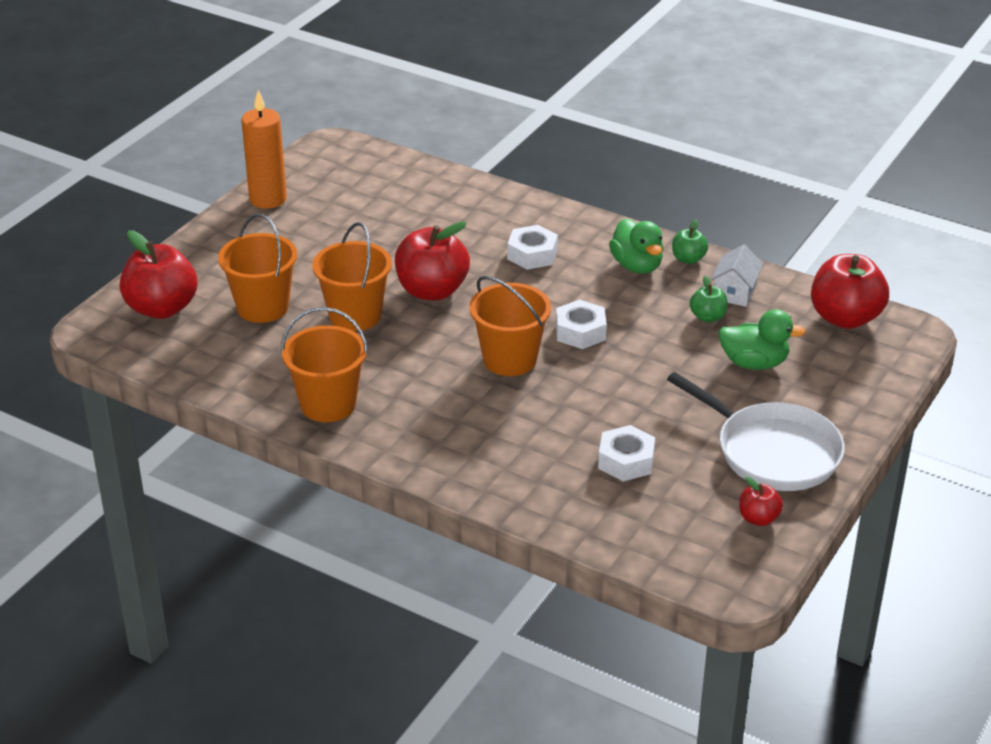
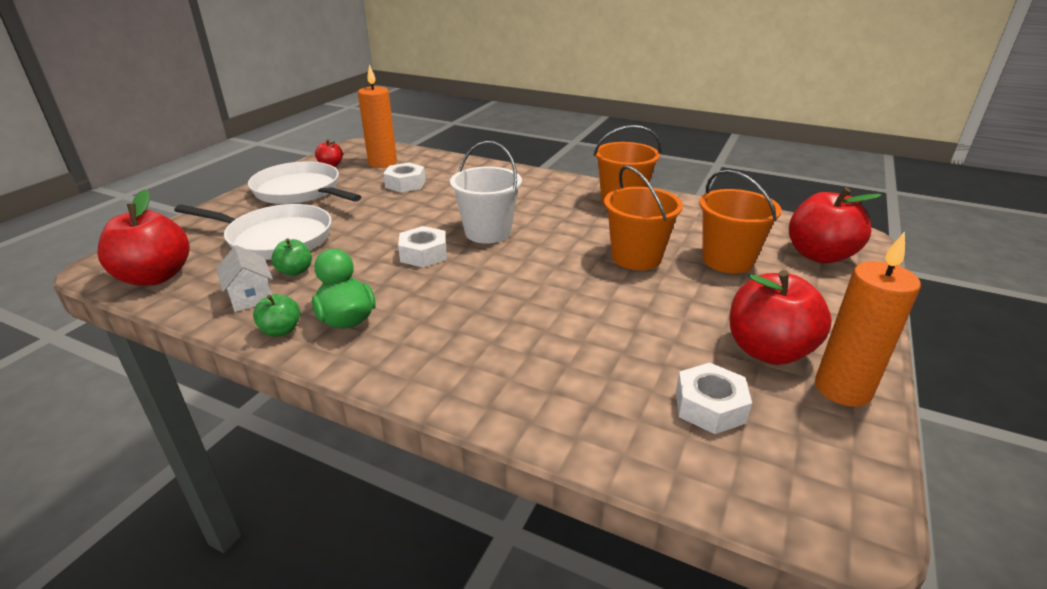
camera: 175 degrees right, 5 degrees down
(432, 291) = (571, 282): red apple -> red apple (768, 350)
(510, 359) = (487, 232): orange bucket -> white bucket
(532, 254) = (467, 326): white nut -> white nut (710, 406)
(676, 522) = (382, 163): none -> orange candle
(735, 292) = (251, 296): white house -> white house turned 45 degrees counterclockwise
(754, 363) = (276, 238): green duck -> white pan

